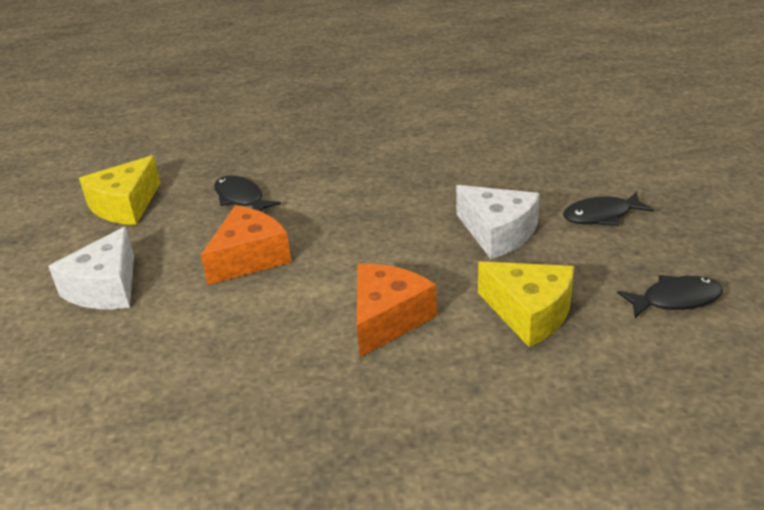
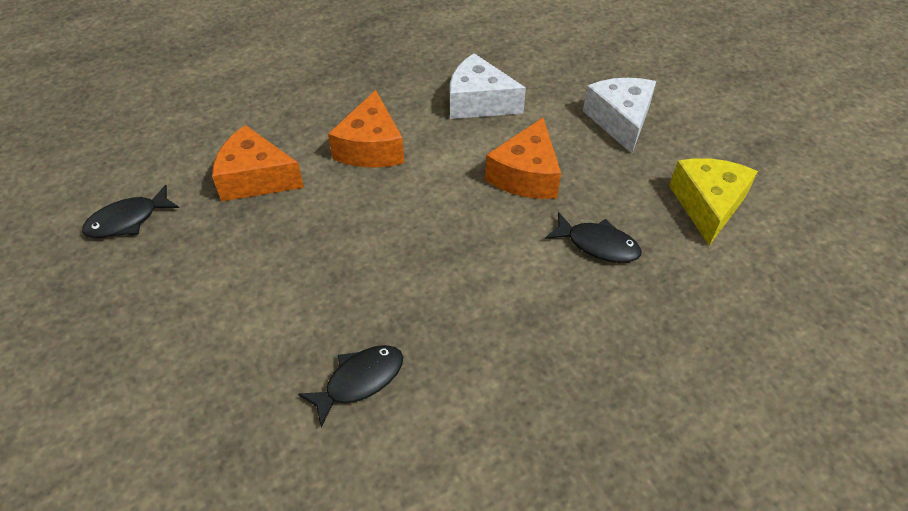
camera: 155 degrees right, 15 degrees up
(498, 233) = (300, 261): white cheese -> white cheese (478, 102)
(529, 313) = (256, 178): yellow cheese -> orange cheese
(601, 215) = (189, 314): black fish -> black fish (359, 381)

